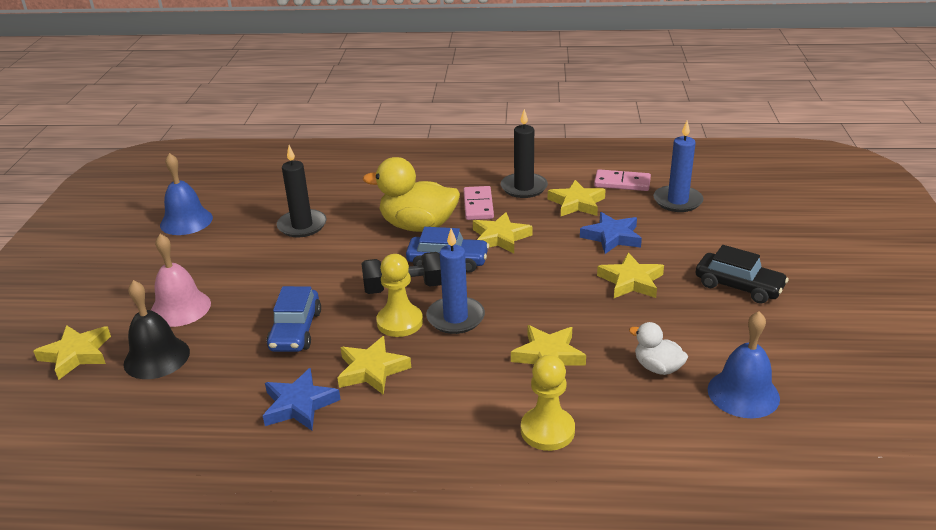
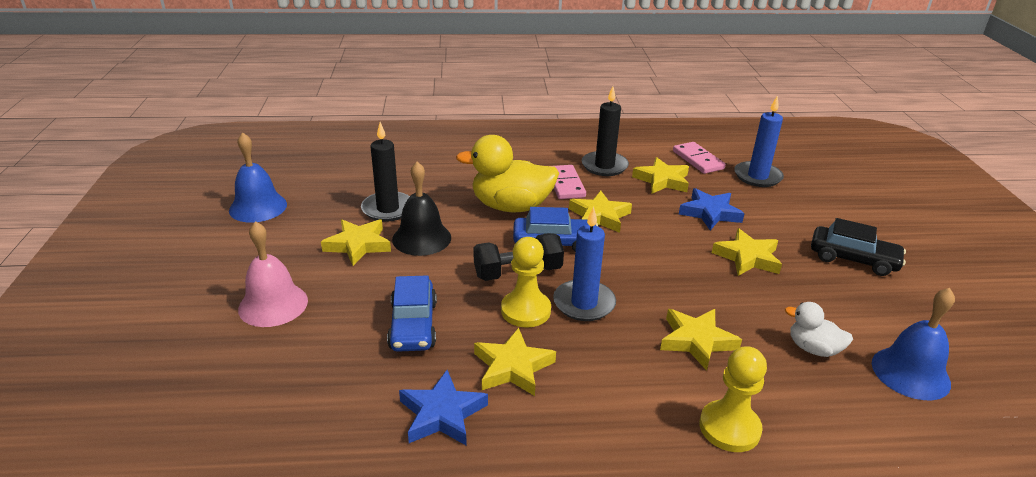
camera: 10 degrees left, 0 degrees up
(76, 354) = (158, 366): yellow star -> yellow star (358, 245)
(156, 357) = (258, 365): black bell -> black bell (421, 238)
(622, 183) = (697, 160): pink domino -> pink domino turned 60 degrees clockwise

